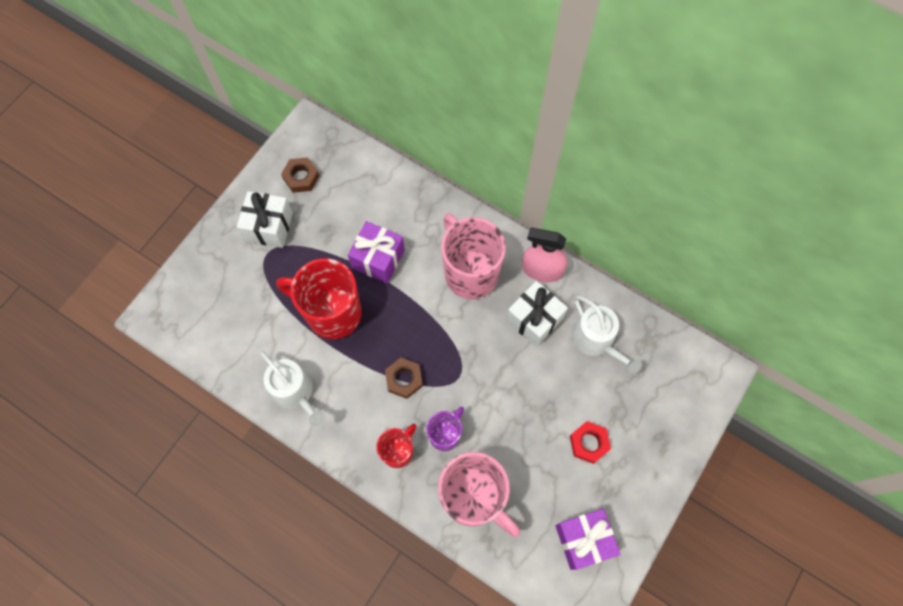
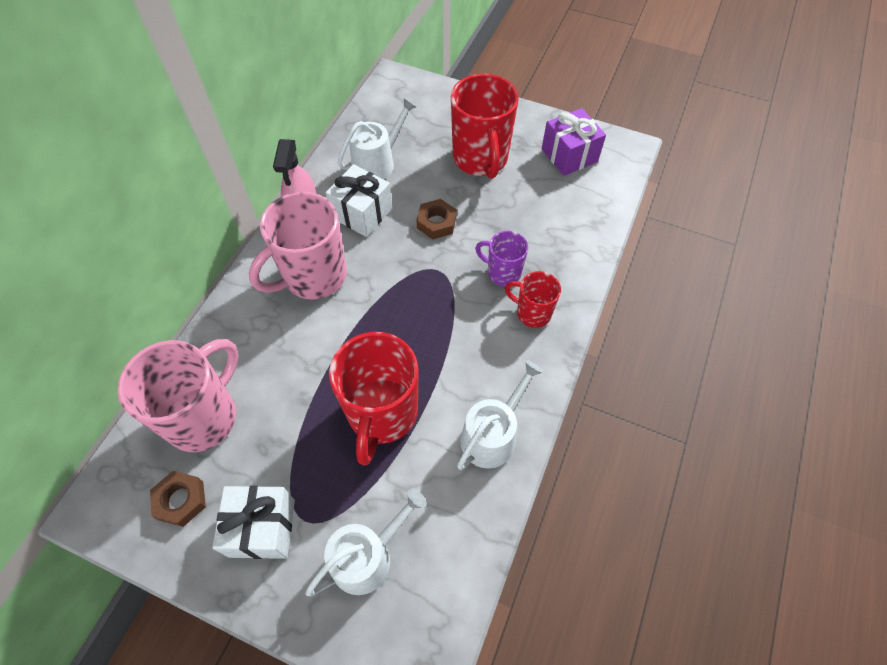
camera: 100 degrees left, 10 degrees down
(231, 291) = (367, 556): none -> white watering can
(378, 259) = (303, 375): purple gift -> none
(404, 379) = (451, 321): brown nut -> brown nut (436, 223)
(473, 498) = (559, 240): pink mug -> pink mug (204, 416)
(589, 443) = (480, 159): red nut -> red mug

